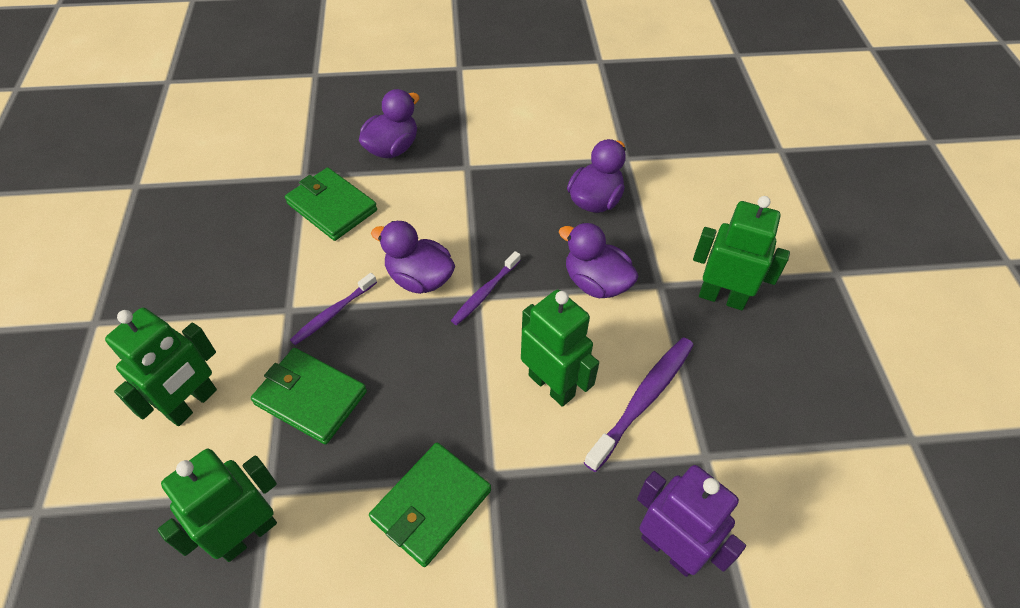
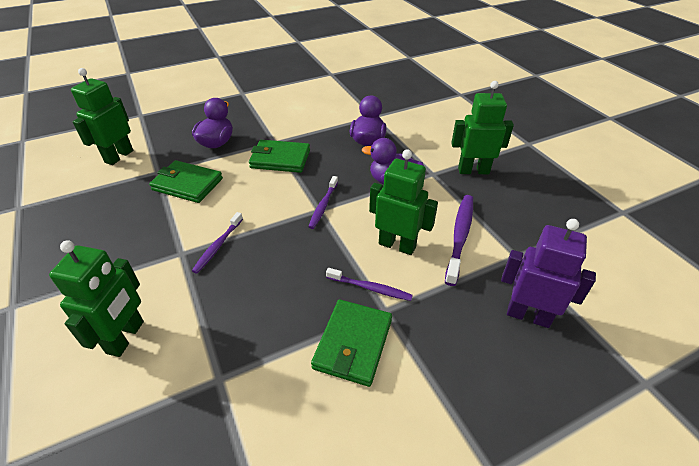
camera: 20 degrees left, 10 degrees down
(247, 534) = (214, 415): green robot -> green robot (119, 156)
(310, 398) = (225, 304): green wallet -> green wallet (280, 159)
(419, 278) = (273, 209): purple duck -> none
(487, 437) = (370, 288): none -> purple toothbrush

